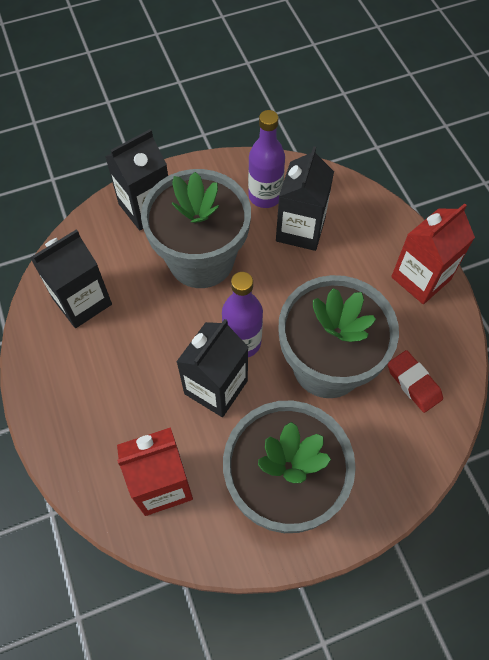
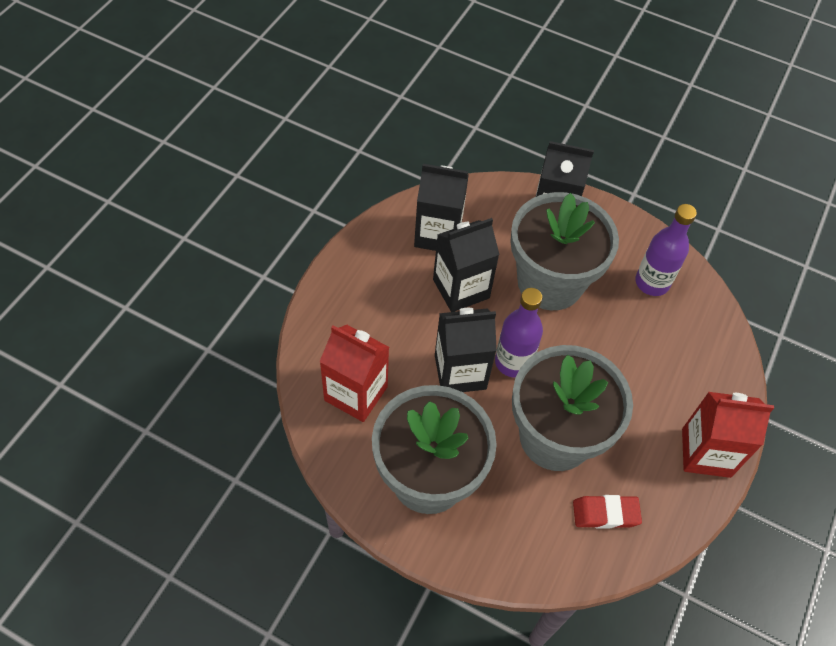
camera: 45 degrees right, 5 degrees down
(300, 229) = (650, 330): black carton -> black carton (461, 289)
(413, 383) = (605, 513): red eraser -> red eraser turned 75 degrees clockwise

